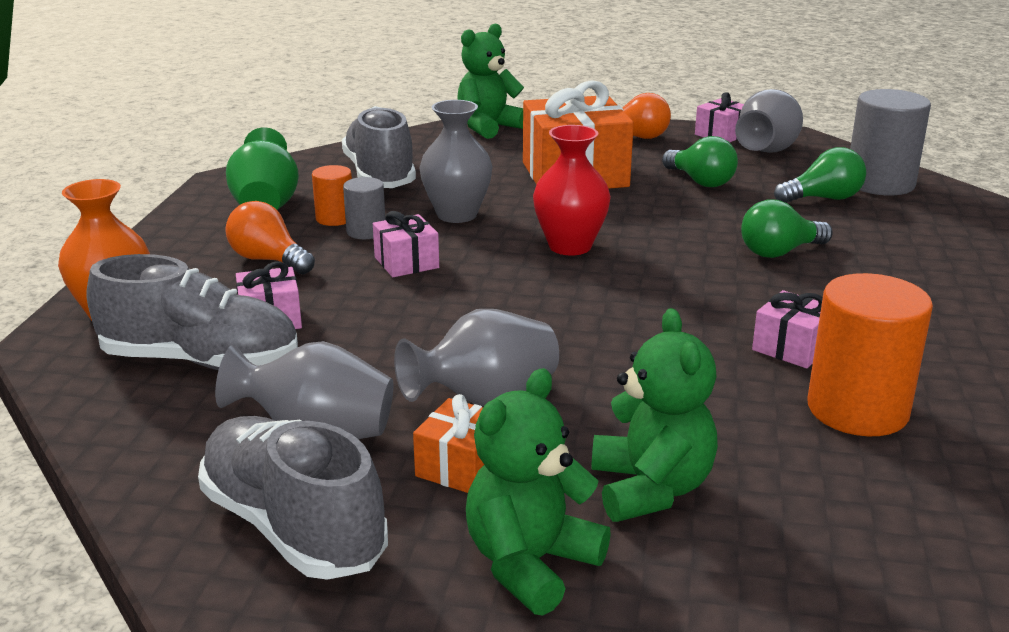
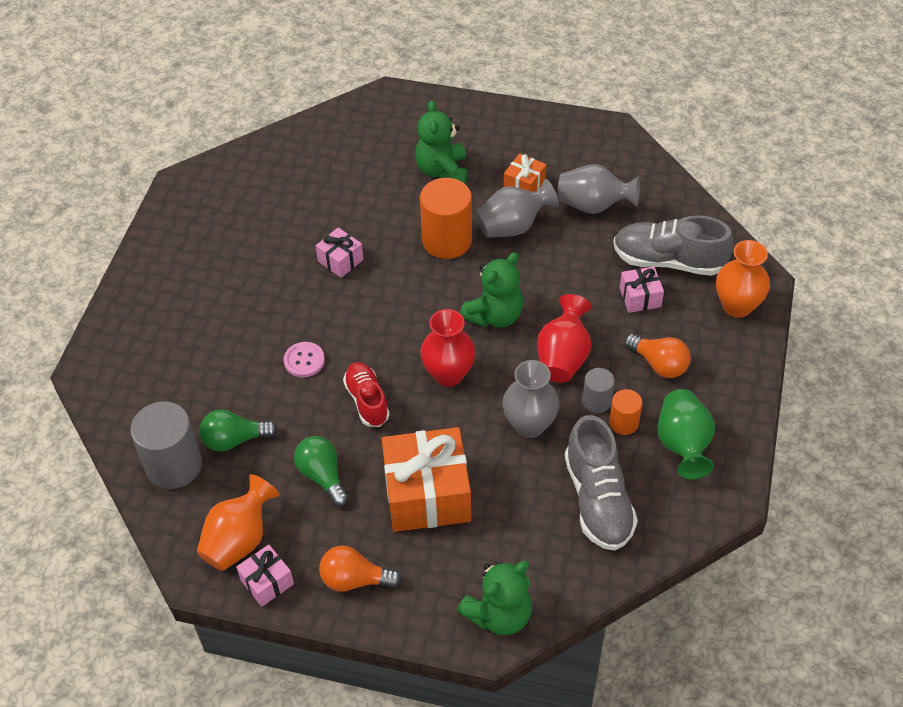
camera: 175 degrees left, 25 degrees up
(293, 527) = (593, 157): grey shoe -> none
(406, 262) = (563, 357): pink gift -> red vase
(530, 564) = (497, 138): green teddy bear -> green teddy bear (494, 316)
(673, 225) = (367, 401): none -> red shoe
(766, 150) = (239, 540): grey vase -> orange vase
(779, 252) = (304, 360): green light bulb -> pink button
(857, 410) = (329, 213): orange cylinder -> orange cylinder (447, 240)

